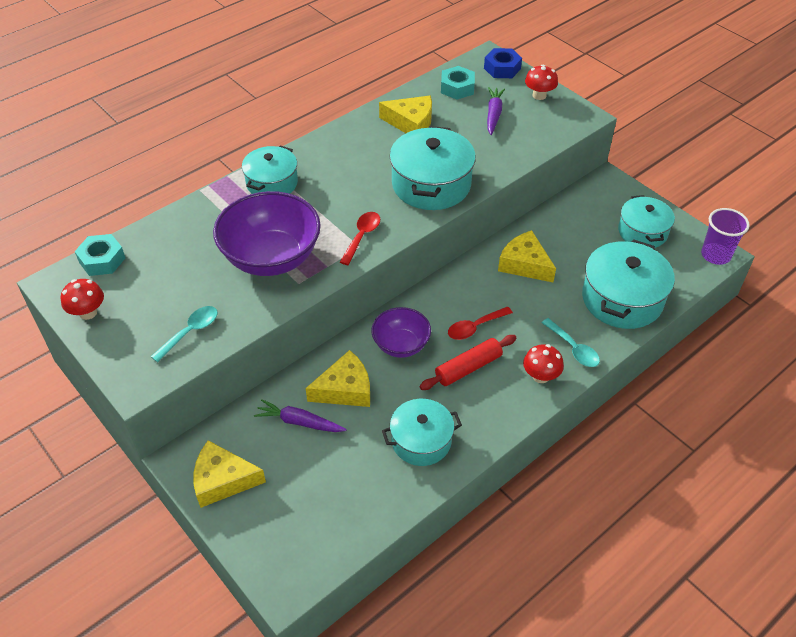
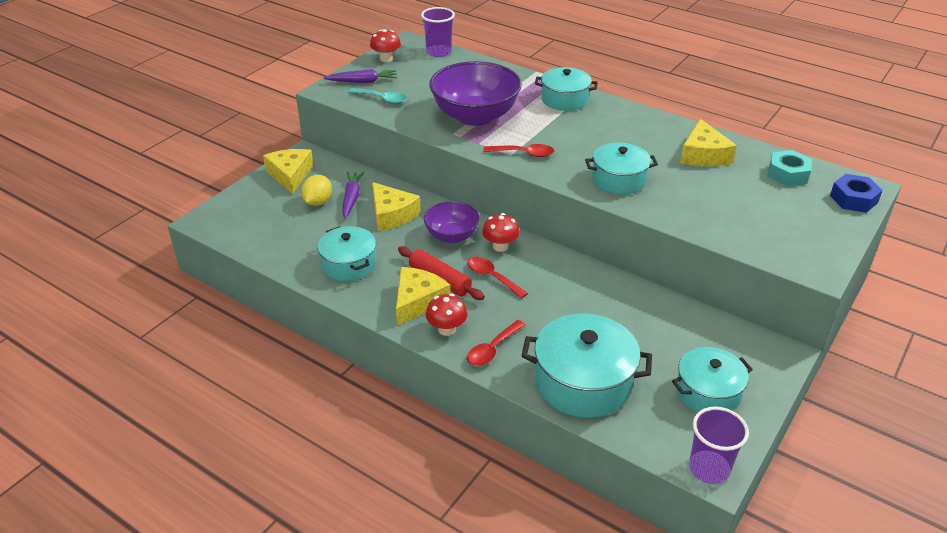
camera: 75 degrees right, 10 degrees down
(102, 260) = (438, 52): turquoise nut -> purple cup
(293, 456) = (318, 202): none -> yellow lemon
(431, 184) = (619, 180): turquoise pot -> turquoise pot, size x0.65
(493, 114) = (762, 203): purple carrot -> purple carrot (363, 82)
(524, 264) = (596, 300): yellow cheese -> yellow cheese (418, 301)
(539, 95) = (827, 231): red mushroom -> red mushroom (500, 246)
(573, 349) = (492, 349): turquoise spoon -> red spoon

